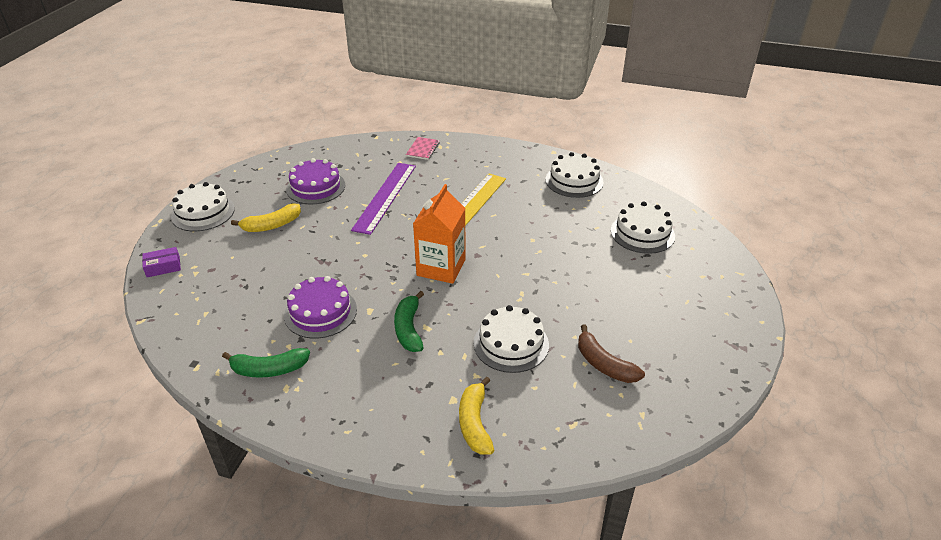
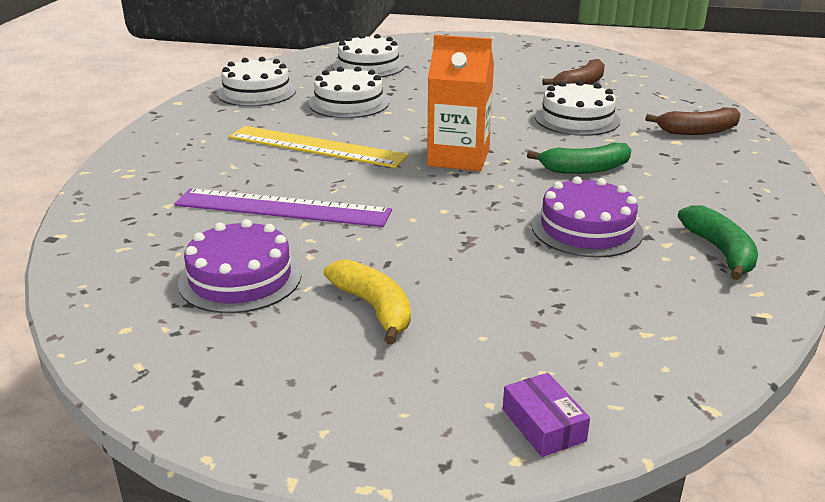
camera: 95 degrees left, 10 degrees down
(203, 212) = (330, 415): white cake -> white cake (349, 103)
(423, 149) = (132, 188): pink notebook -> none
(474, 423) = (698, 131): yellow banana -> brown banana

